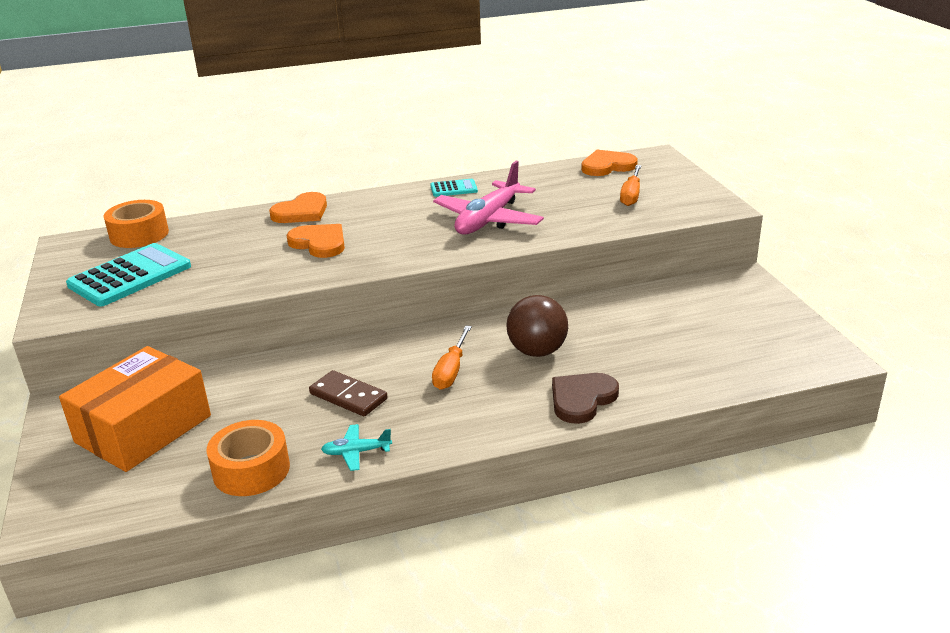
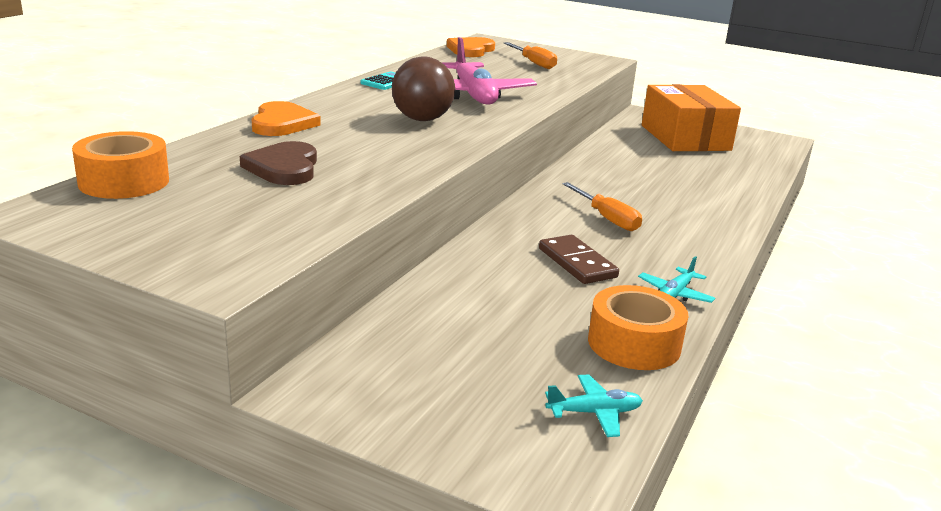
camera: 50 degrees left, 5 degrees down
(130, 276) = (221, 216): turquoise calculator -> none
(140, 495) = (594, 413): none -> turquoise plane
(143, 429) = (460, 366): orange box -> orange box (685, 138)
(319, 243) = (368, 140): orange heart -> none
(348, 396) = (577, 263): brown domino -> brown domino turned 75 degrees clockwise
(537, 351) = (631, 187): brown ball -> brown ball (422, 119)
(582, 399) = (722, 204): brown heart -> brown heart (284, 168)

